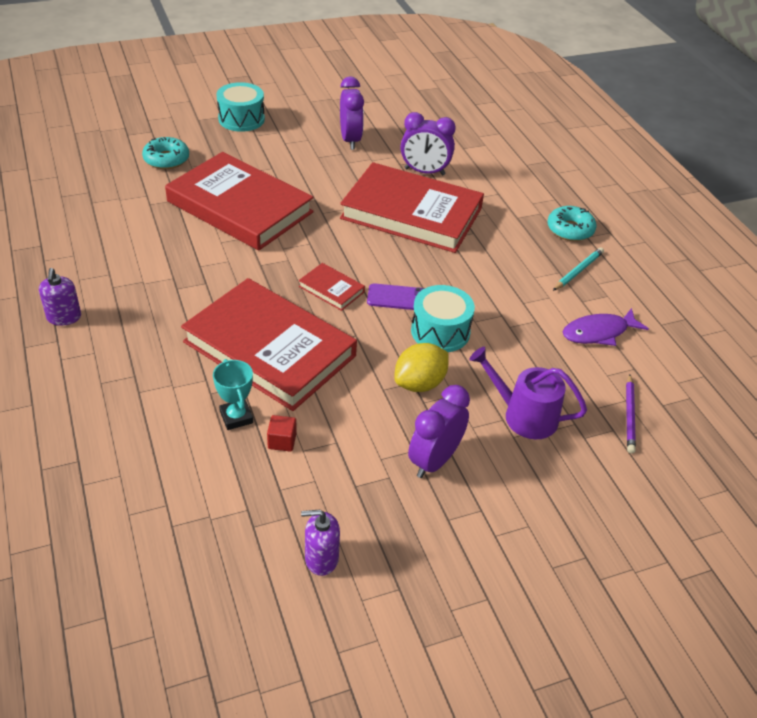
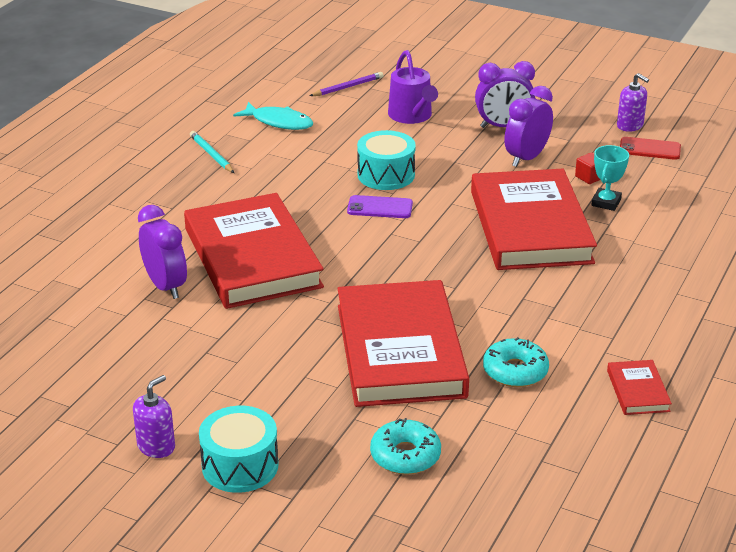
camera: 130 degrees left, 10 degrees down
(64, 317) = (681, 333): purple soap dispenser -> purple soap dispenser (156, 446)
(265, 529) = (649, 149): none -> red phone
(331, 289) = (422, 239): red book -> red book (638, 391)
(350, 140) = (169, 362): purple clock -> purple clock (526, 158)
(398, 298) = (380, 207): purple phone -> purple phone turned 45 degrees counterclockwise
(419, 383) = (451, 158): yellow lemon -> none
(570, 230) = (153, 178): turquoise donut -> turquoise donut (515, 371)
(578, 271) = (211, 154): turquoise pencil -> turquoise pencil turned 60 degrees clockwise
(598, 332) = (279, 122): purple fish -> turquoise fish

